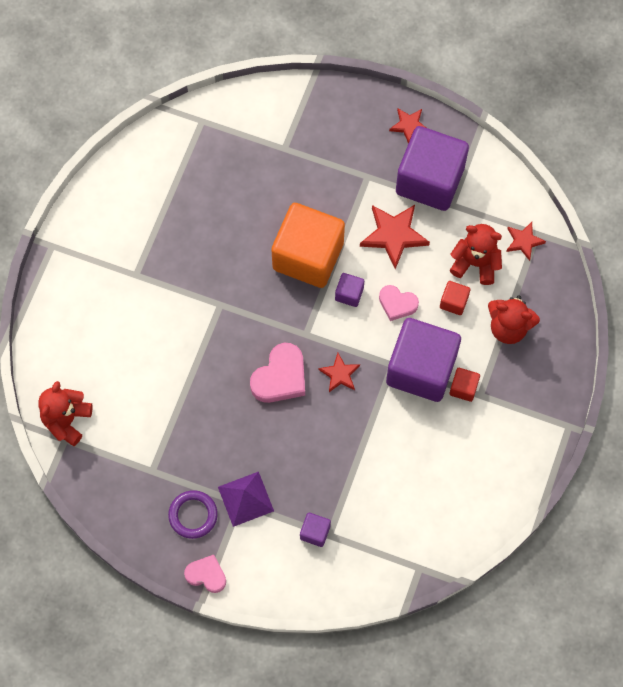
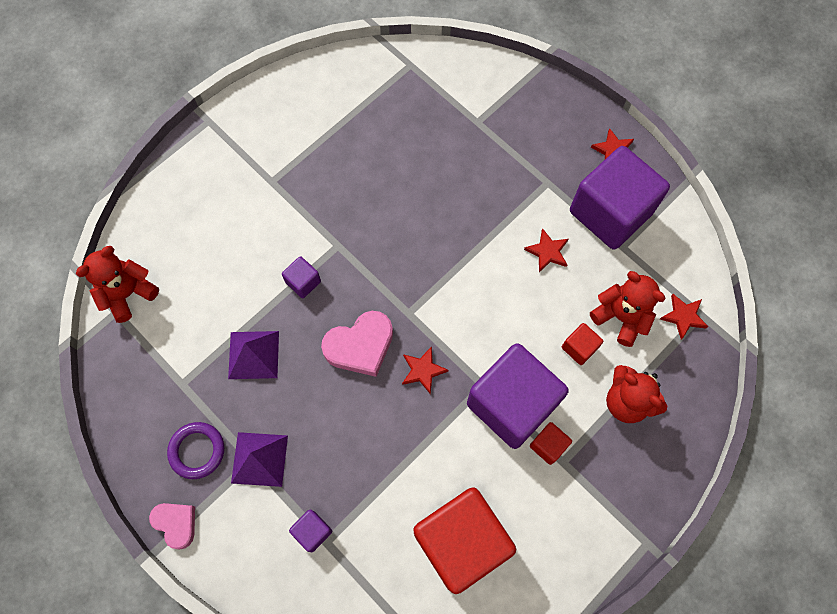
camera: 25 degrees right, 0 degrees up
(197, 422) = (253, 354): none -> purple pyramid
(308, 256) = (449, 235): orange cube -> none
(349, 294) = (473, 291): purple cube -> purple cube (303, 282)
(394, 235) = (547, 252): red star -> red star, size x0.59
(397, 304) = (518, 323): pink heart -> none
(430, 488) = (461, 542): none -> red cube

